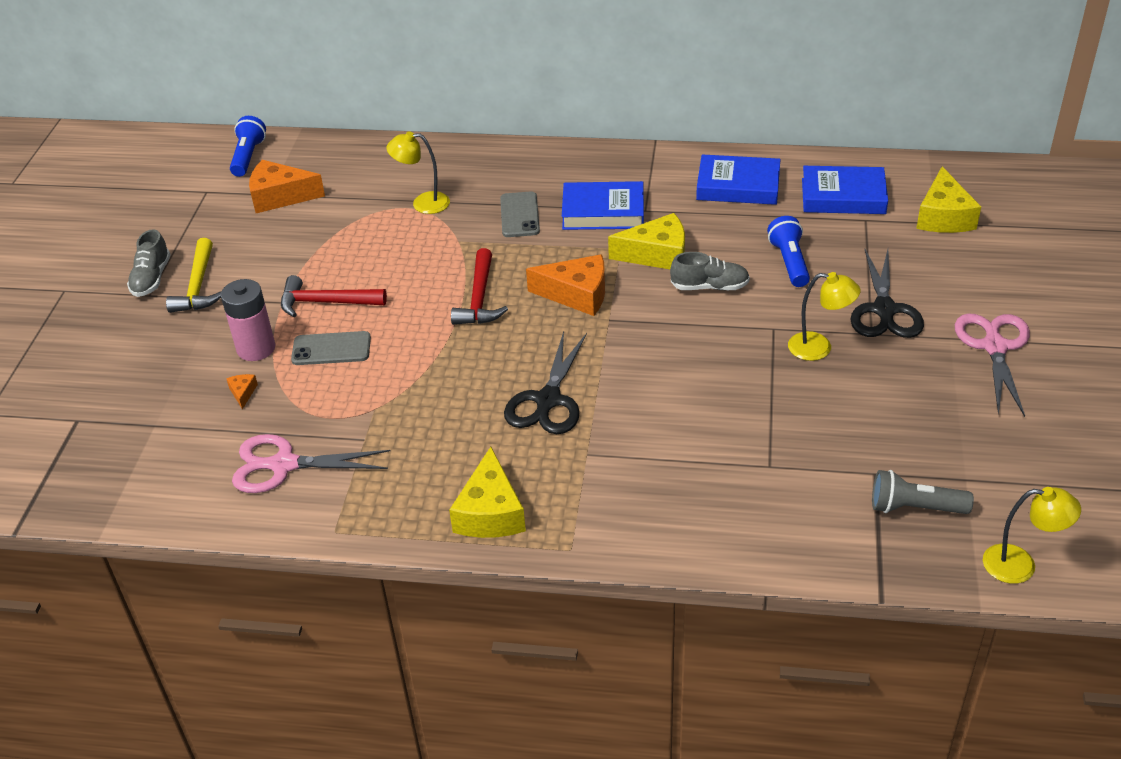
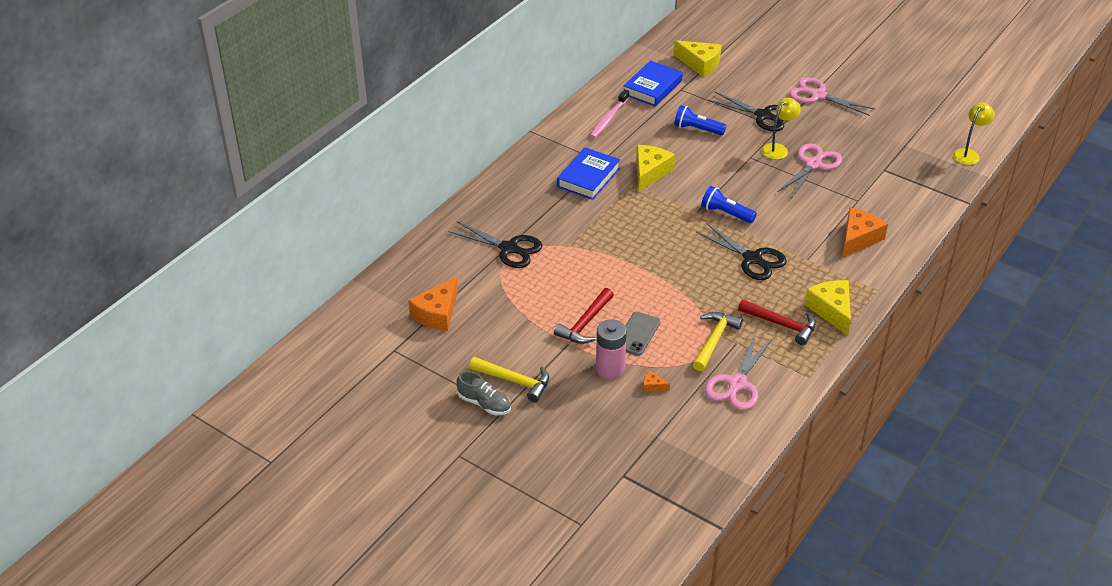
camera: 65 degrees left, 0 degrees up
(248, 157) = (367, 317): blue flashlight -> blue flashlight (726, 213)
(358, 418) = (714, 340): none -> yellow hammer
(423, 203) = (509, 248): yellow lamp -> black scissors
(479, 299) = (636, 255): red hammer -> red hammer (781, 325)
(490, 512) = (831, 310): yellow cheese -> yellow cheese turned 135 degrees counterclockwise
(519, 215) = (561, 212): grey phone -> none
(577, 294) = (663, 216): orange cheese -> orange cheese (858, 238)
(710, 287) = (696, 165): grey shoe -> none
(738, 186) = (608, 119): blue book -> pink toothbrush
(815, 394) = (813, 164): none -> pink scissors
(915, 507) = (914, 168): grey flashlight -> none

